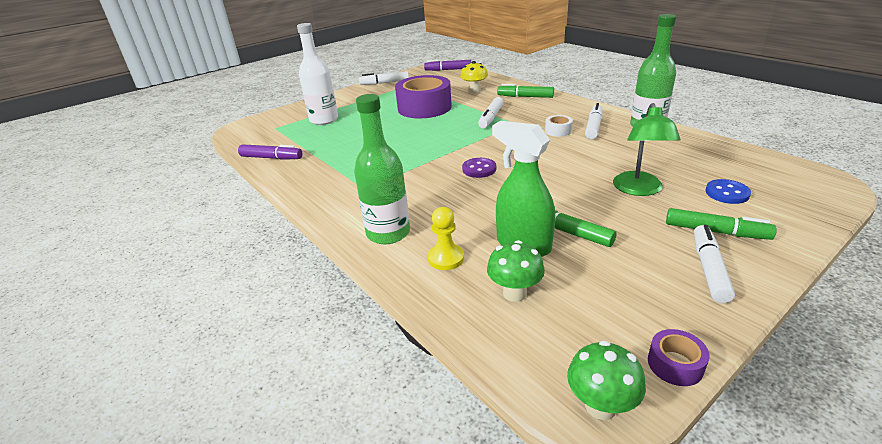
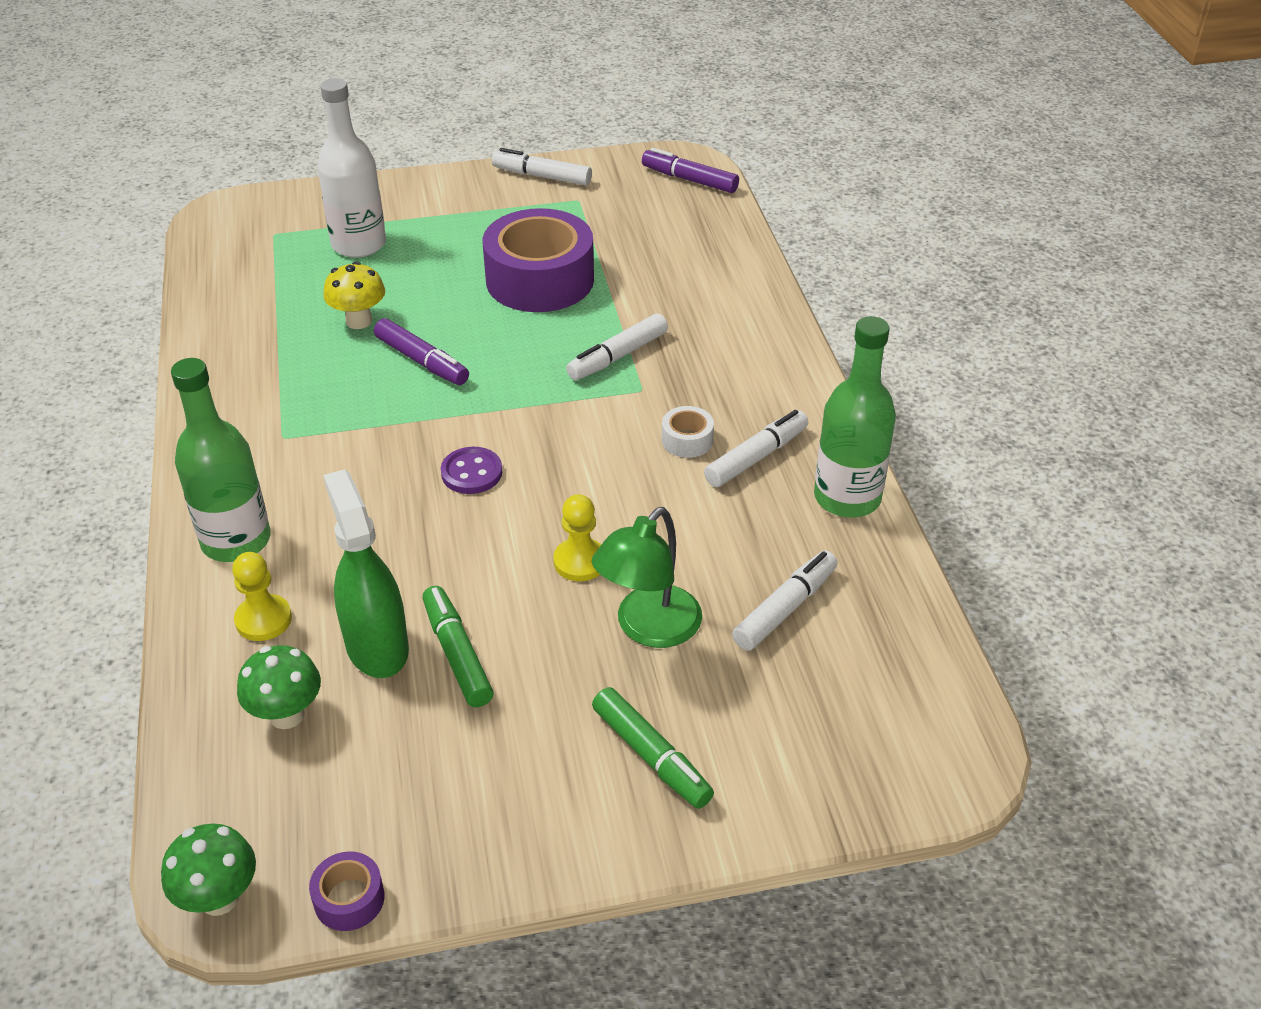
camera: 25 degrees right, 10 degrees up
(271, 158) = (215, 309): purple marker -> purple marker (422, 361)
(474, 91) = (668, 267): yellow mushroom -> yellow mushroom (359, 321)
(525, 97) = (737, 323): green marker -> none
(573, 180) = (580, 561): none -> yellow pawn
(709, 269) = (557, 806): white marker -> white marker (785, 608)
(727, 193) = (768, 700): blue button -> none

